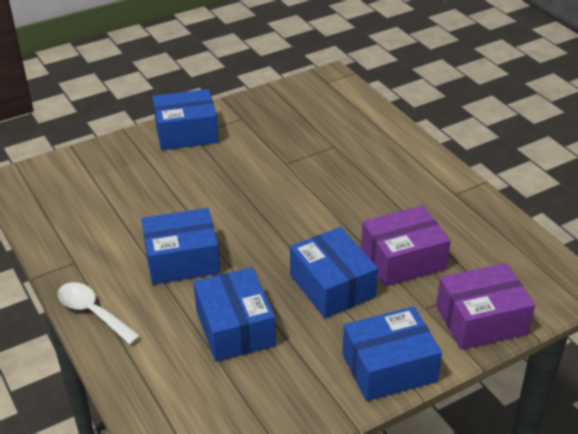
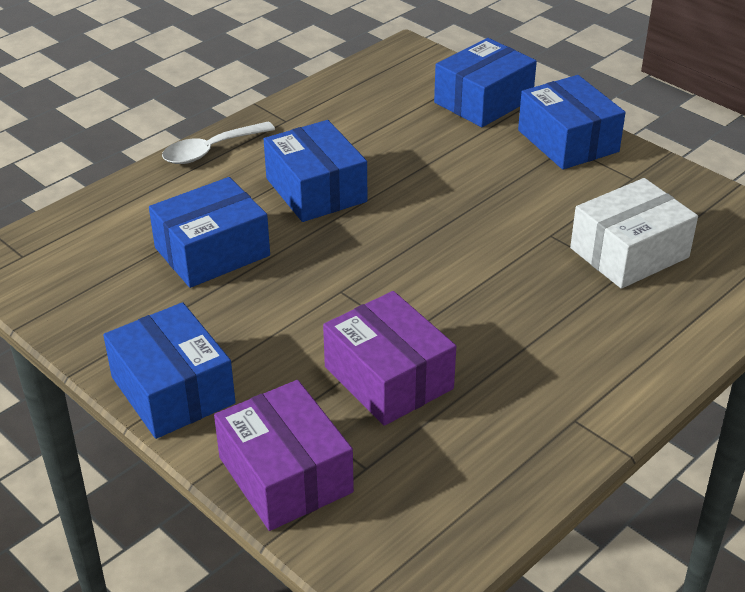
camera: 75 degrees right, 0 degrees up
(93, 312) = (211, 150): white spoon -> white spoon turned 150 degrees counterclockwise
(316, 138) = (629, 253): none -> white box
(332, 286) = (310, 318): blue box -> blue box (483, 101)

